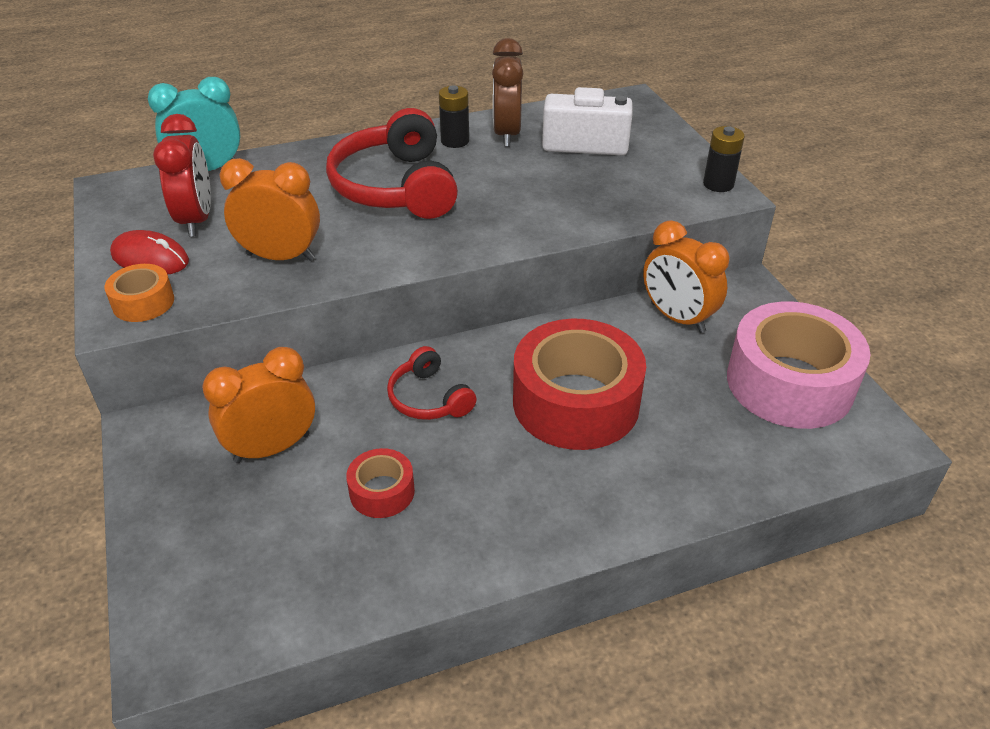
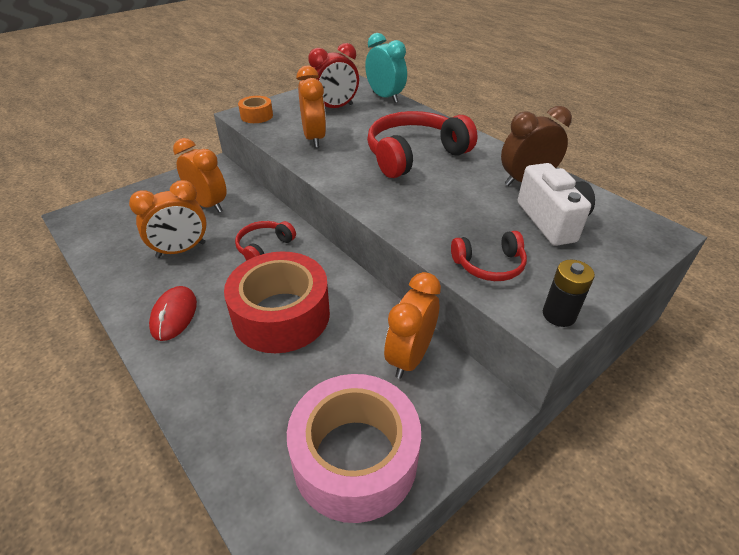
camera: 70 degrees right, 0 degrees up
(150, 258) = (294, 107): red mouse -> red mouse (174, 315)
(382, 492) = (181, 250): red tape -> orange clock
(455, 141) = (493, 162): black battery -> none
(637, 198) = (489, 265): none -> red headphones

